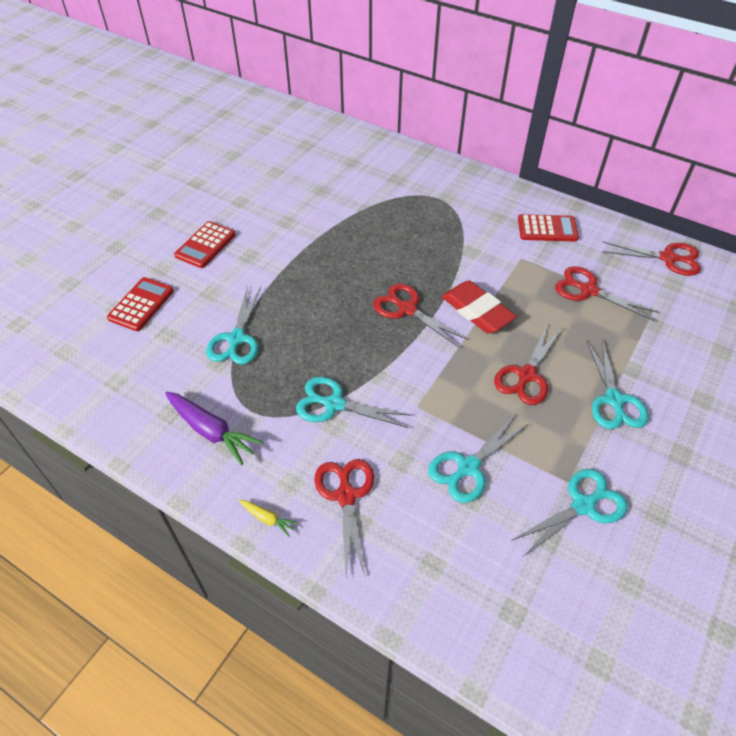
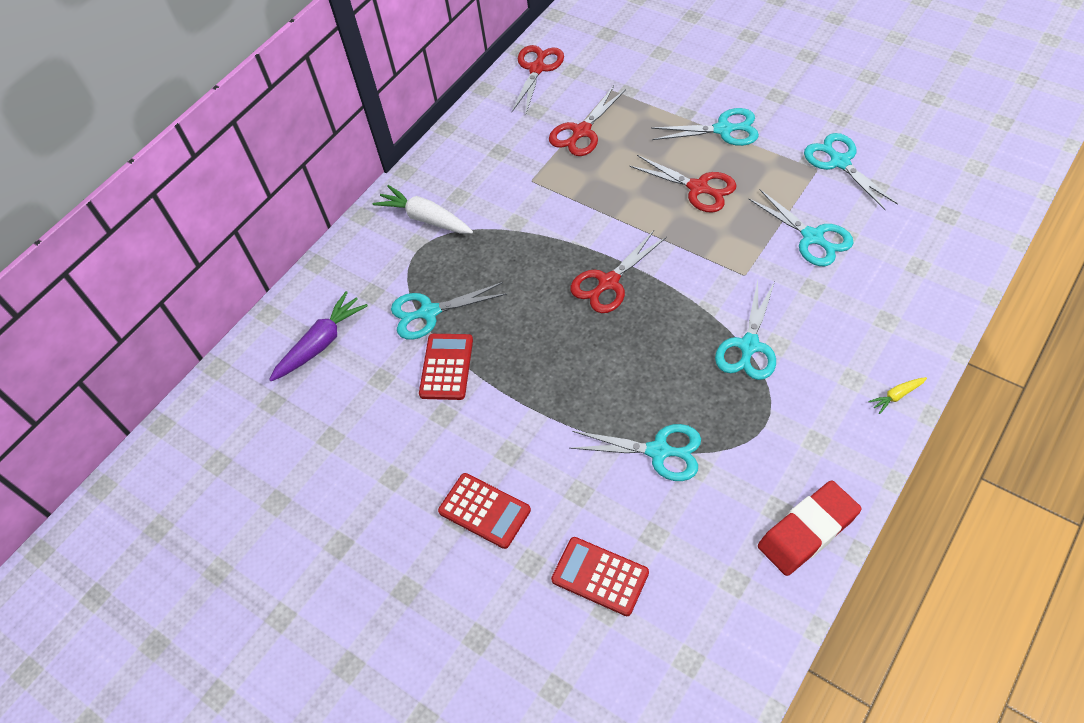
camera: 80 degrees left, 5 degrees up
(211, 431) = (797, 461): purple carrot -> purple carrot (321, 343)
(267, 519) = (896, 396): yellow carrot -> yellow carrot turned 150 degrees counterclockwise
(346, 495) = (859, 332): red scissors -> none
(377, 208) = (429, 312): none -> turquoise scissors
(471, 200) = (425, 218): none -> white carrot
(477, 311) = (611, 222): red eraser -> red eraser (808, 531)
(547, 229) = (484, 155): red calculator -> red calculator (446, 367)

